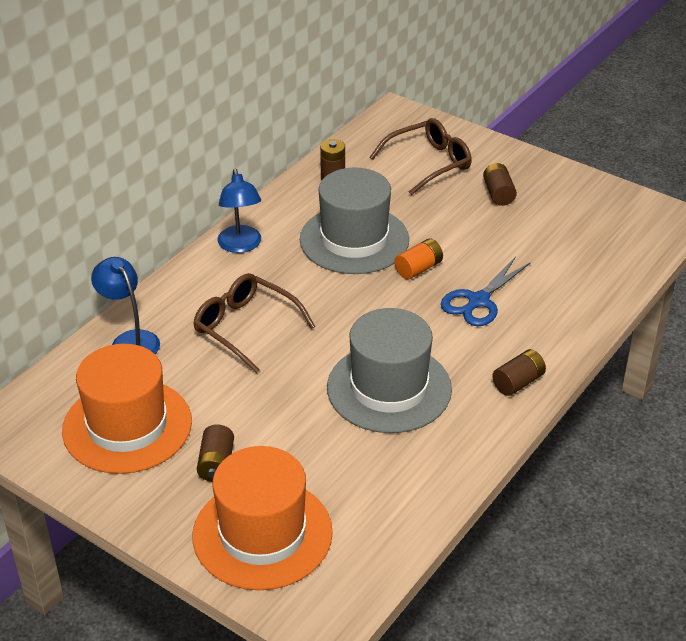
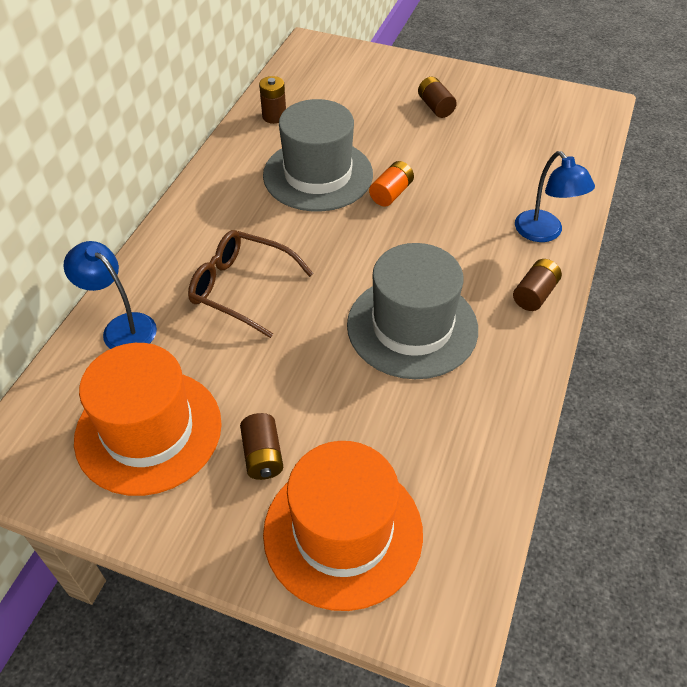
camera: 15 degrees left, 10 degrees up
(241, 246) = (207, 200): blue lamp -> blue lamp (544, 233)
(428, 163) = (359, 88): brown glasses -> none
(478, 301) = (461, 216): blue scissors -> none

